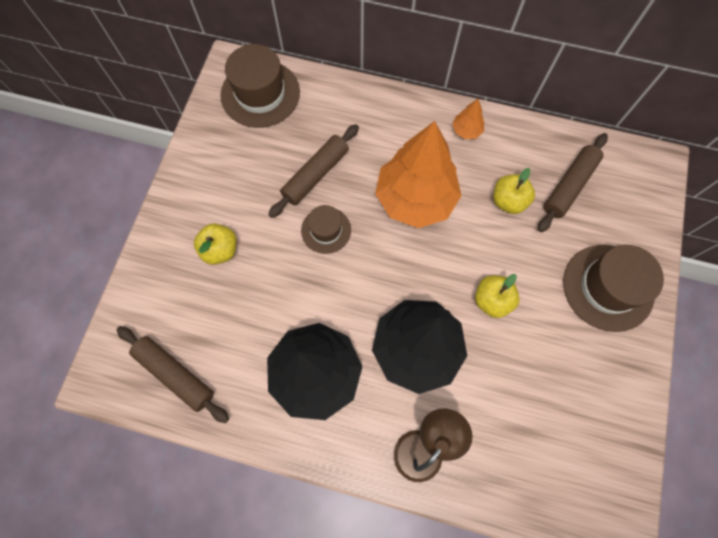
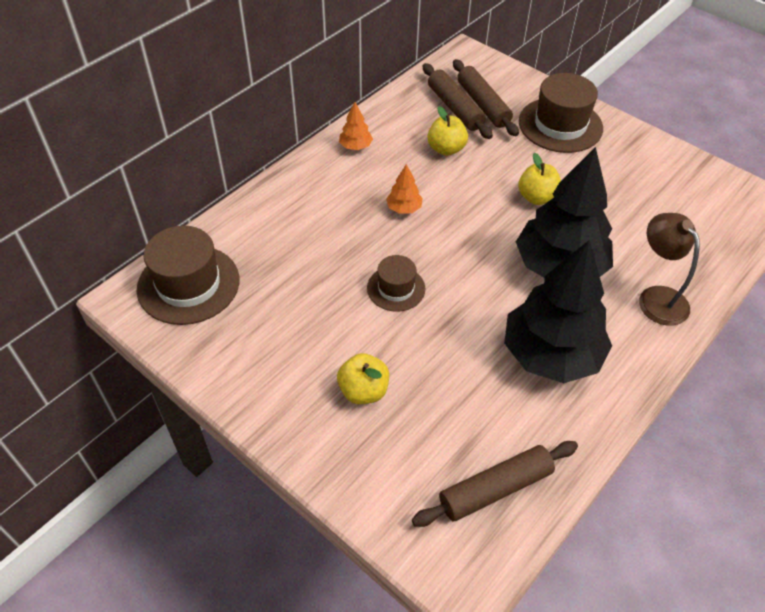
camera: 65 degrees left, 20 degrees down
(315, 175) = (326, 273): brown rolling pin -> brown rolling pin (483, 104)
(415, 199) = (404, 208): orange tree -> orange tree, size x0.41

